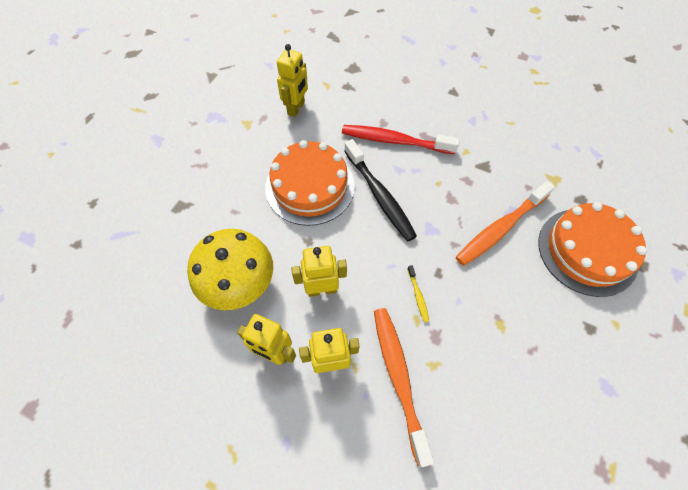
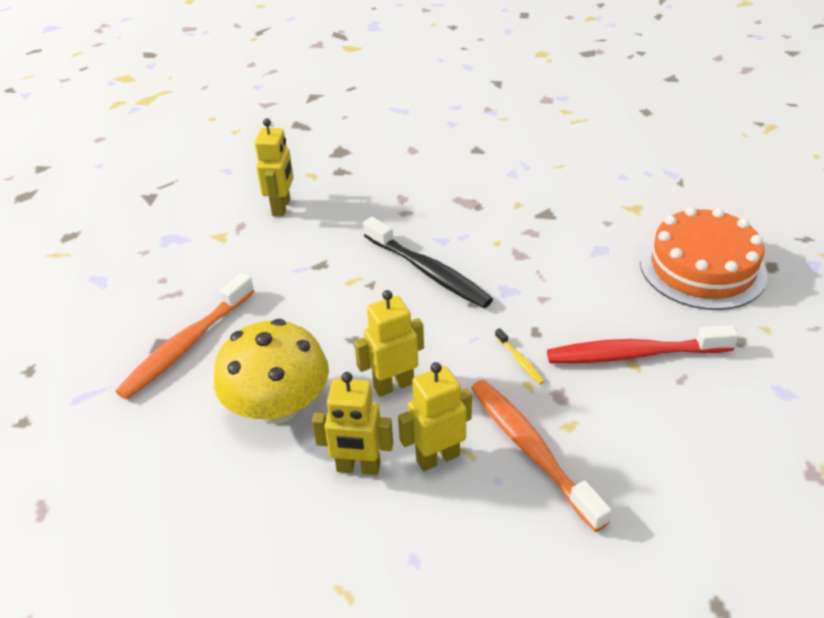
camera: 15 degrees left, 20 degrees down
(310, 186) = (333, 283): orange cake -> none
(395, 141) = (424, 213): red toothbrush -> red toothbrush (634, 354)
(500, 228) = (592, 270): orange toothbrush -> orange toothbrush (186, 345)

